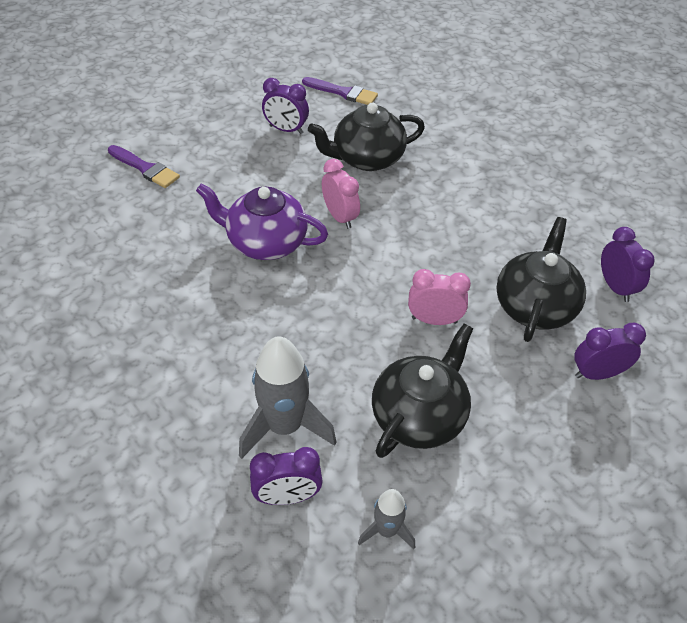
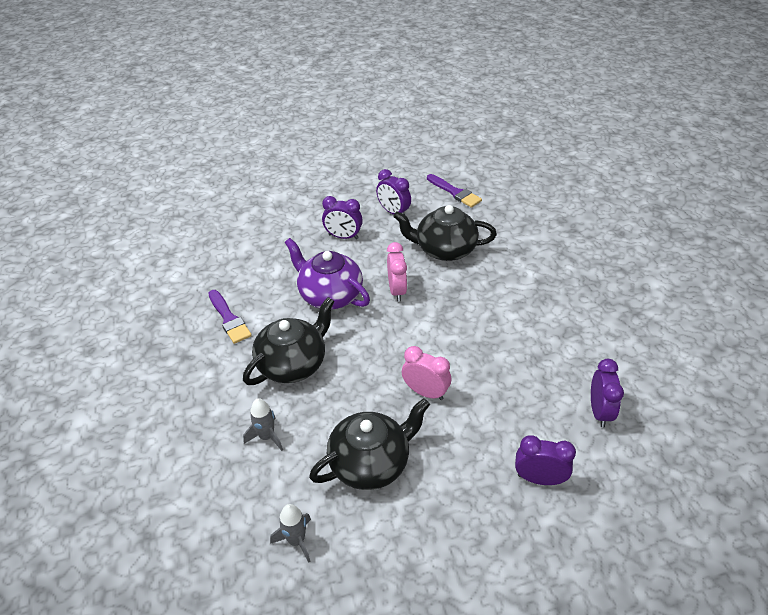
camera: 25 degrees right, 5 degrees down
(145, 168) = (274, 218): purple brush -> purple brush (229, 319)
(284, 426) = (267, 437): grey rocket -> grey rocket, size x0.54
(287, 496) = (240, 489): purple clock -> purple clock (343, 237)
(535, 306) = (517, 406): black teapot -> black teapot (293, 364)

